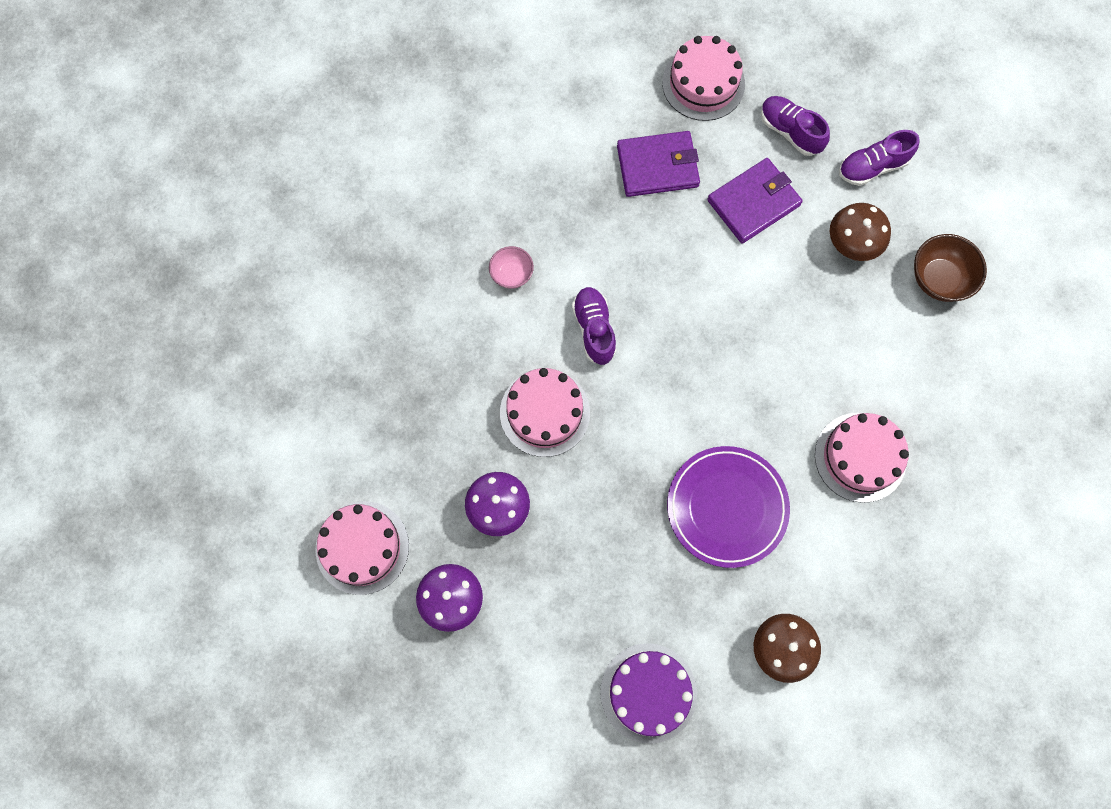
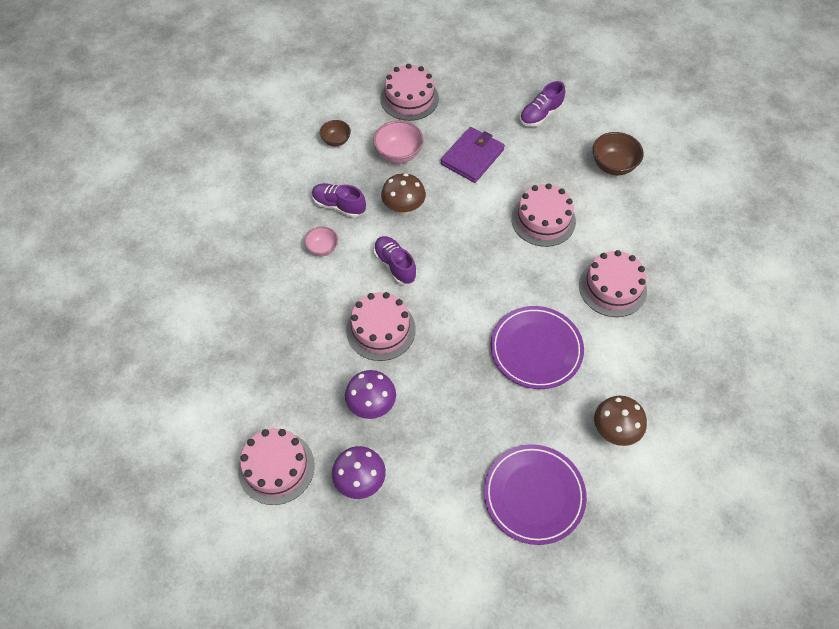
camera: 20 degrees left, 15 degrees down
(583, 119) = (336, 141): none -> brown bowl
(648, 692) = (534, 495): purple cake -> purple plate
(657, 166) = (398, 154): purple wallet -> pink bowl
(790, 131) = (478, 110): purple shoe -> purple shoe (338, 206)
(810, 329) = (543, 220): none -> pink cake
(851, 245) = (547, 162): brown mushroom -> brown mushroom (403, 208)

